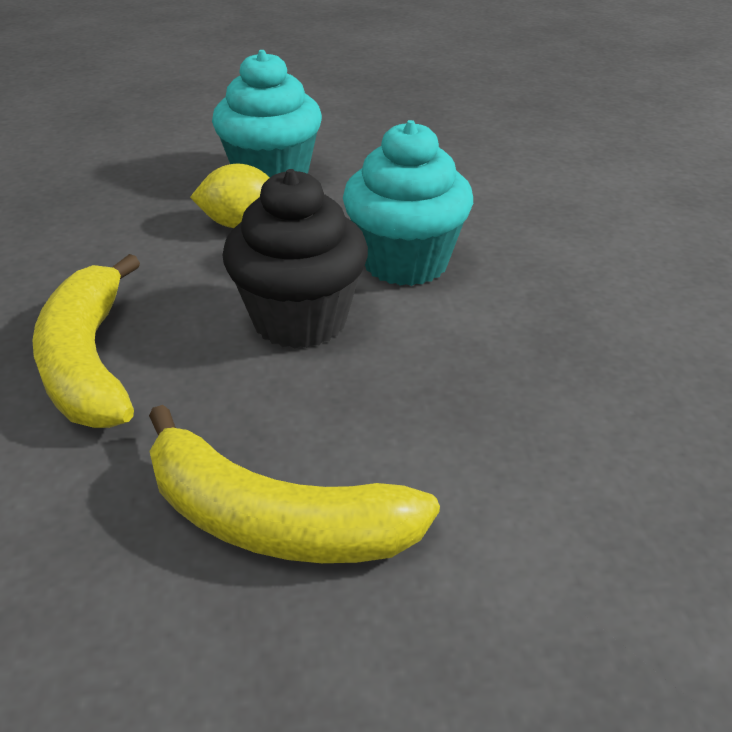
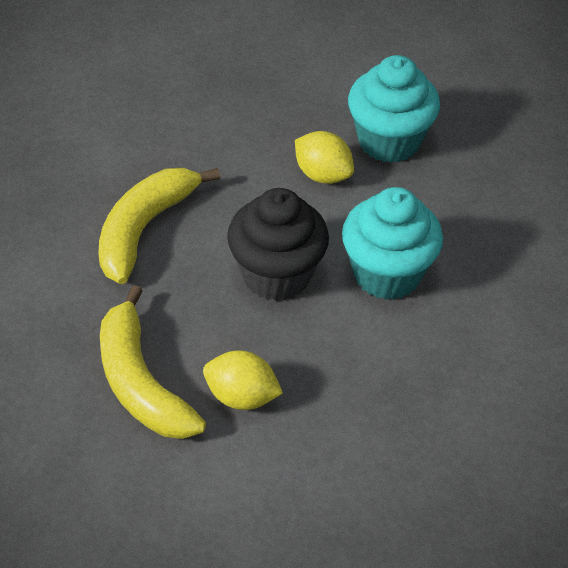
camera: 40 degrees right, 10 degrees up
(414, 451) = (241, 397): none -> yellow lemon

